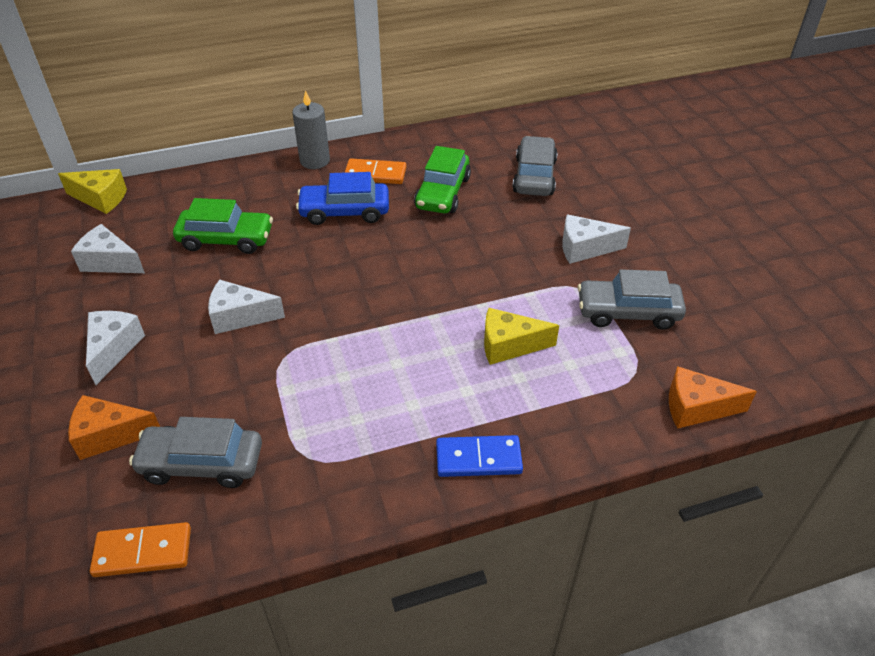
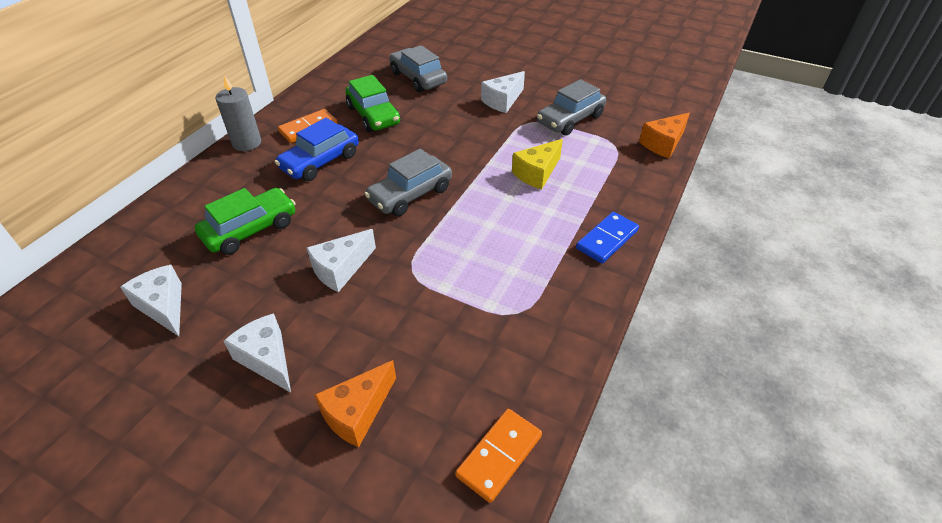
camera: 45 degrees left, 0 degrees up
(101, 199) = (77, 270): yellow cheese -> none
(110, 262) = (163, 306): white cheese -> white cheese turned 75 degrees clockwise
(201, 464) = (455, 372): grey car -> grey car (410, 195)

